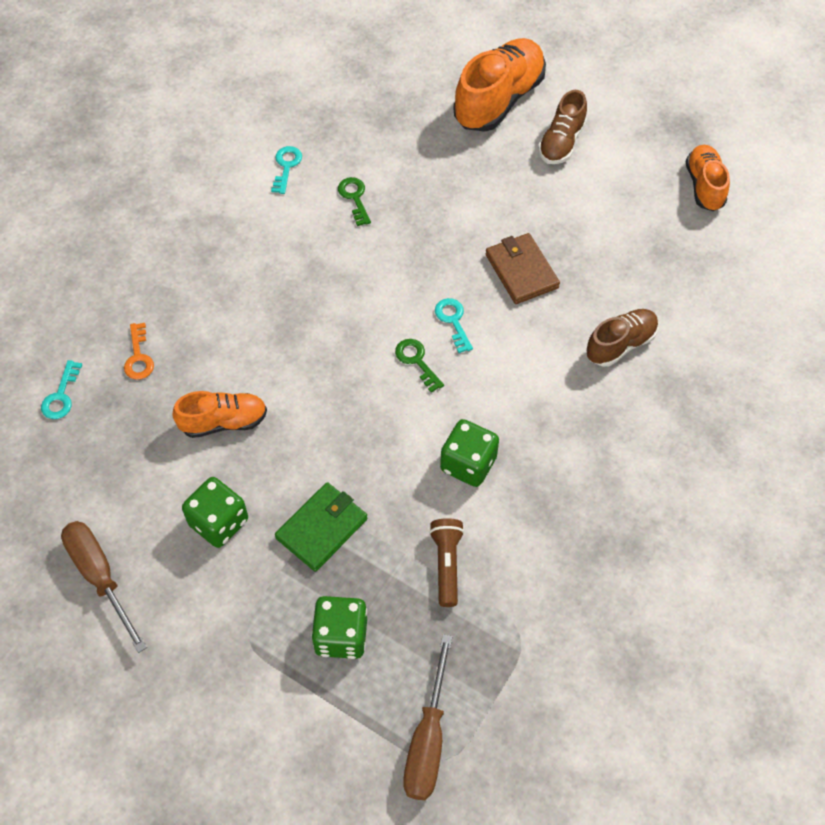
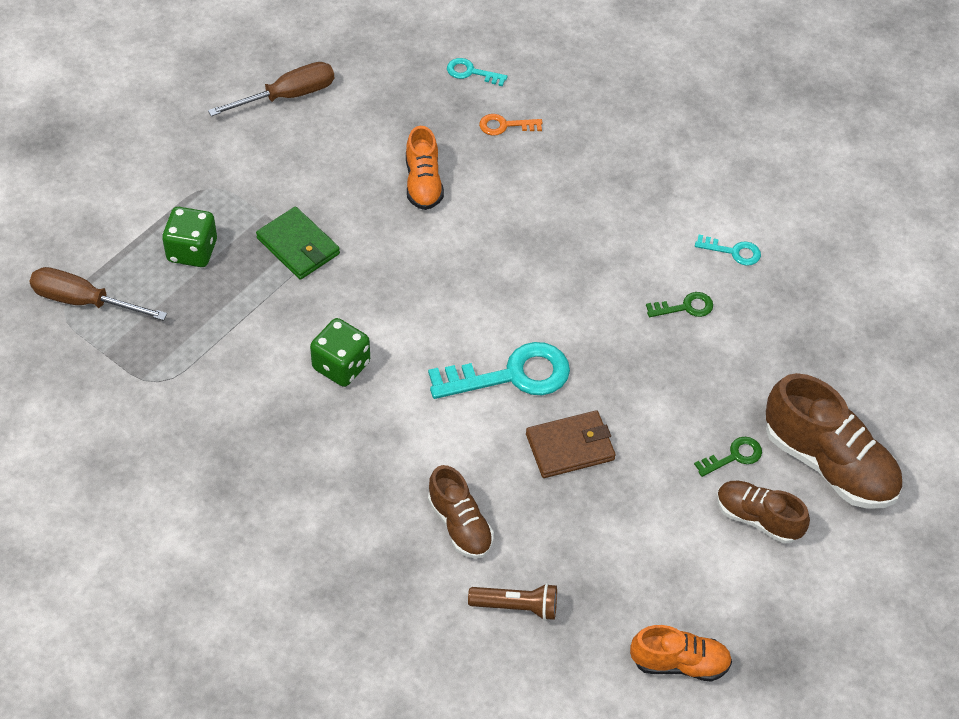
camera: 95 degrees right, 5 degrees down
(219, 522) = (321, 174): green dice -> none
(416, 361) = (467, 338): green key -> green key (734, 456)
(447, 564) = (240, 335): brown flashlight -> brown flashlight (516, 606)
(453, 321) = (512, 375): turquoise key -> turquoise key, size x2.03
(499, 100) = (829, 463): orange shoe -> brown shoe

